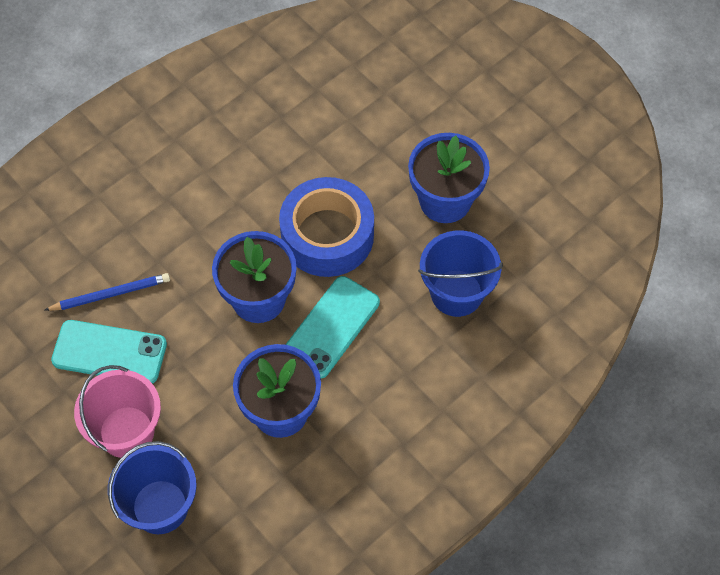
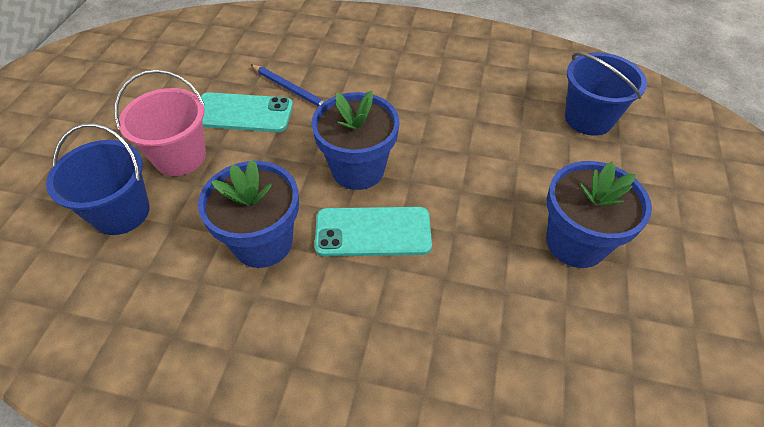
camera: 55 degrees right, 10 degrees down
(109, 352) = (243, 113): turquoise phone -> turquoise phone turned 60 degrees counterclockwise
(327, 235) = (455, 180): blue tape -> none
(456, 293) = (495, 311): blue bucket -> blue bucket (588, 118)

